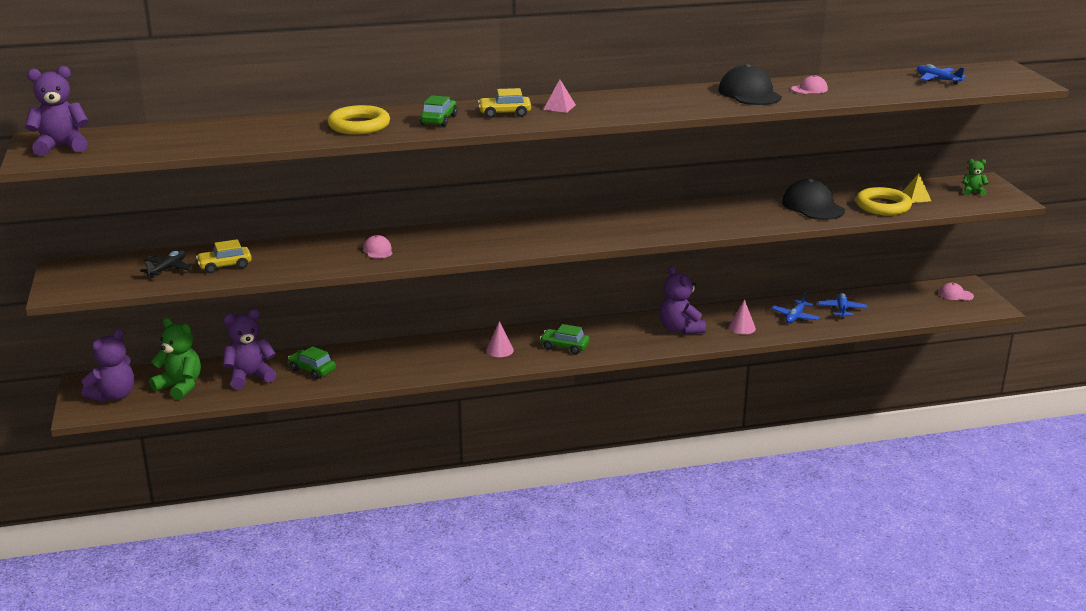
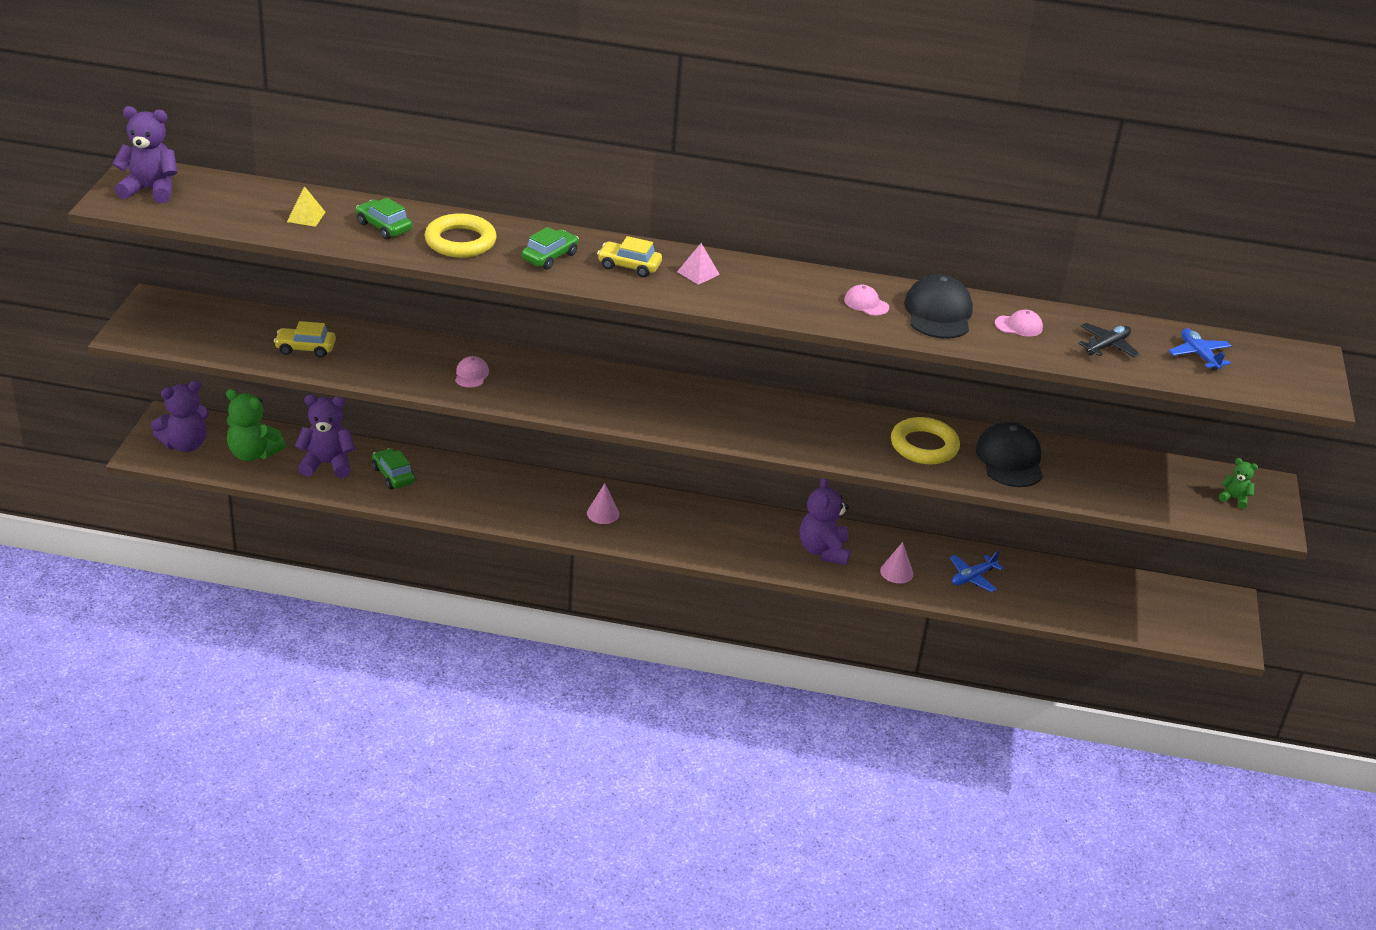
camera: 20 degrees right, 10 degrees up
(167, 269) = (248, 335): black plane -> black plane (1107, 346)
(180, 387) = (253, 454): green teddy bear -> green teddy bear turned 150 degrees clockwise
(564, 347) = (676, 532): green car -> green car (384, 227)
(842, 309) = (1038, 585): blue plane -> none
(883, 206) = (1097, 486): yellow ring -> yellow ring (924, 446)
(915, 197) = (1151, 485): yellow pyramid -> yellow pyramid (306, 217)
(955, 295) = (1201, 610): pink cap -> pink cap (866, 303)

